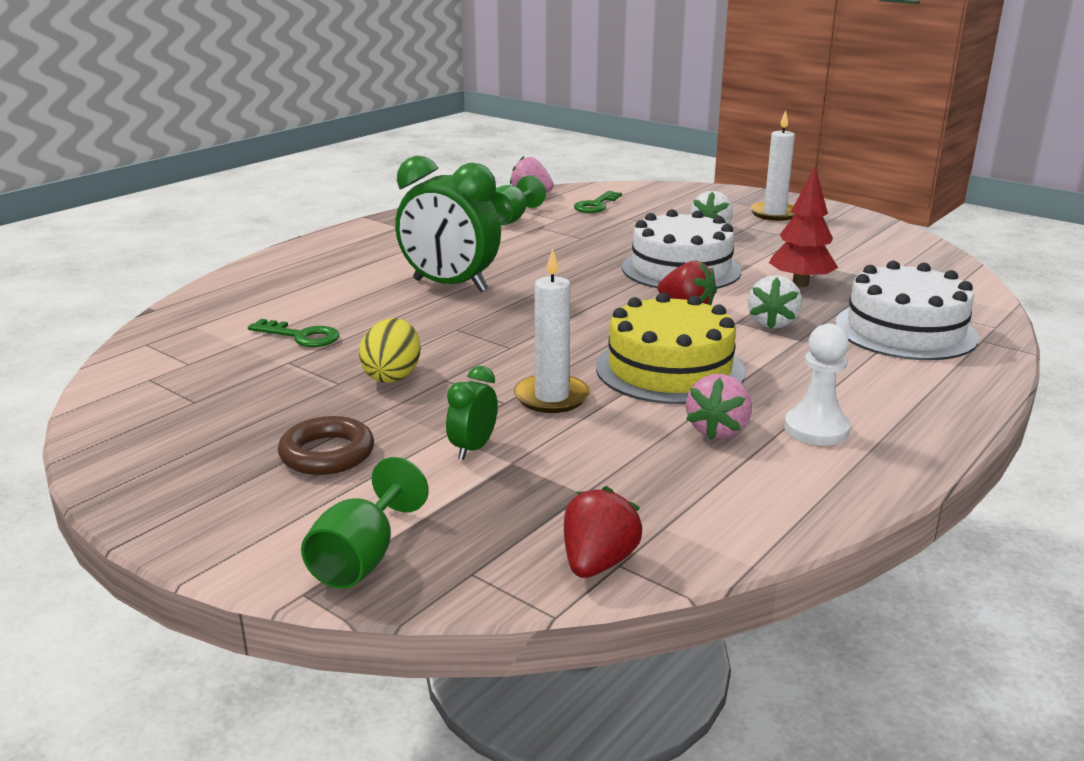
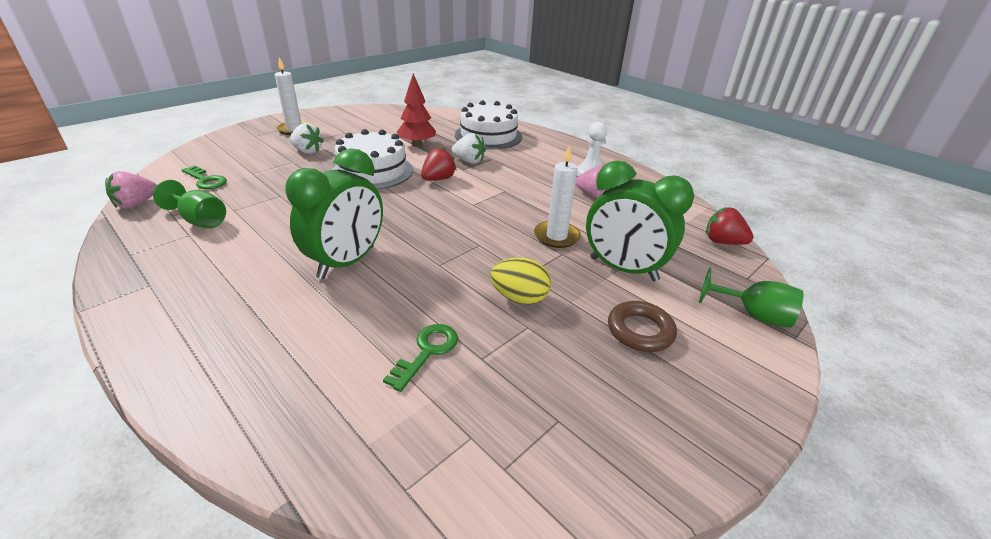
camera: 85 degrees left, 10 degrees up
(473, 448) = (623, 269): green clock -> green clock, size x2.15
(669, 369) = (523, 197): yellow cake -> none

